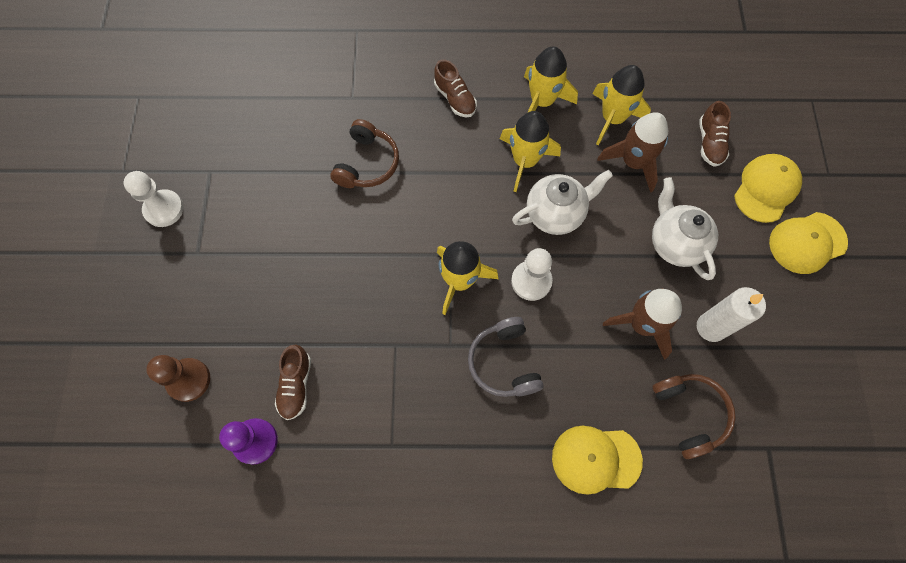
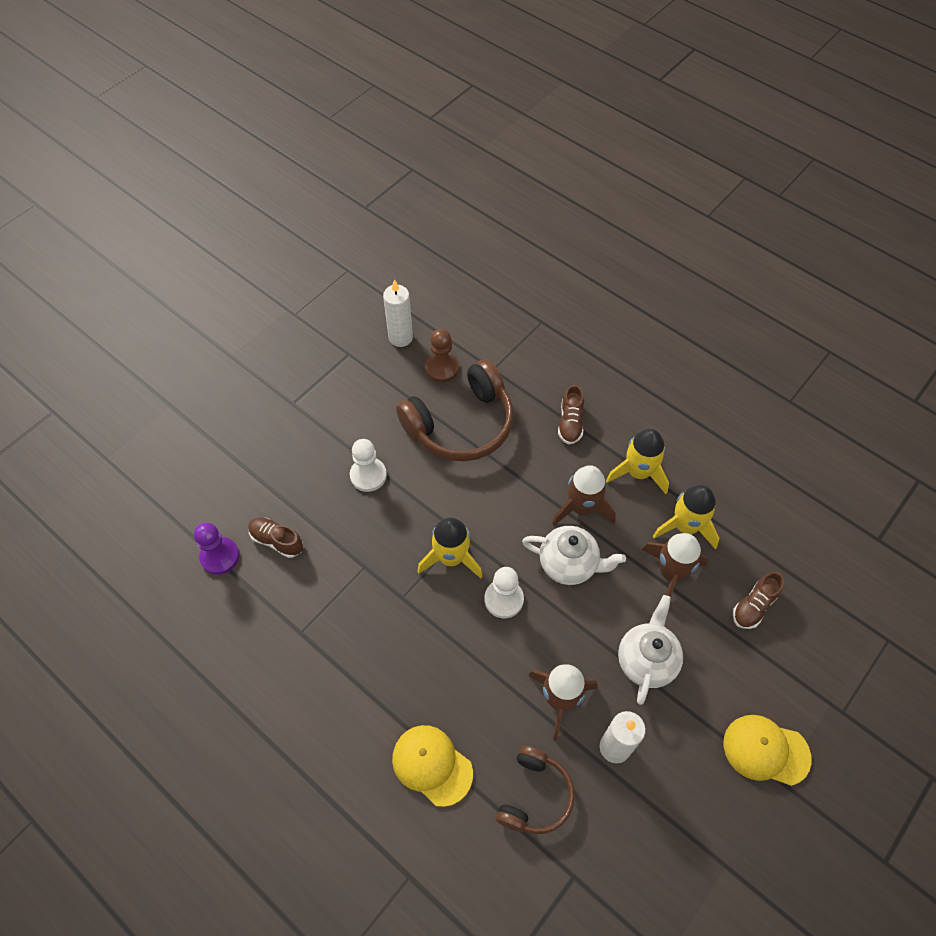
camera: 40 degrees right, 10 degrees down
(164, 209) = (298, 358): white pawn -> white pawn (368, 475)
(188, 380) = (215, 483): brown pawn -> brown pawn (442, 368)
(244, 125) = (400, 337): none -> white candle
(296, 385) = (277, 541): brown shoe -> brown shoe turned 75 degrees clockwise
(367, 163) = (461, 425): brown headphones -> brown headphones, size x1.70
(504, 362) = (429, 641): grey headphones -> none
(525, 161) = (581, 508): yellow rocket -> brown rocket
(766, 189) = (770, 679): yellow cap -> none

